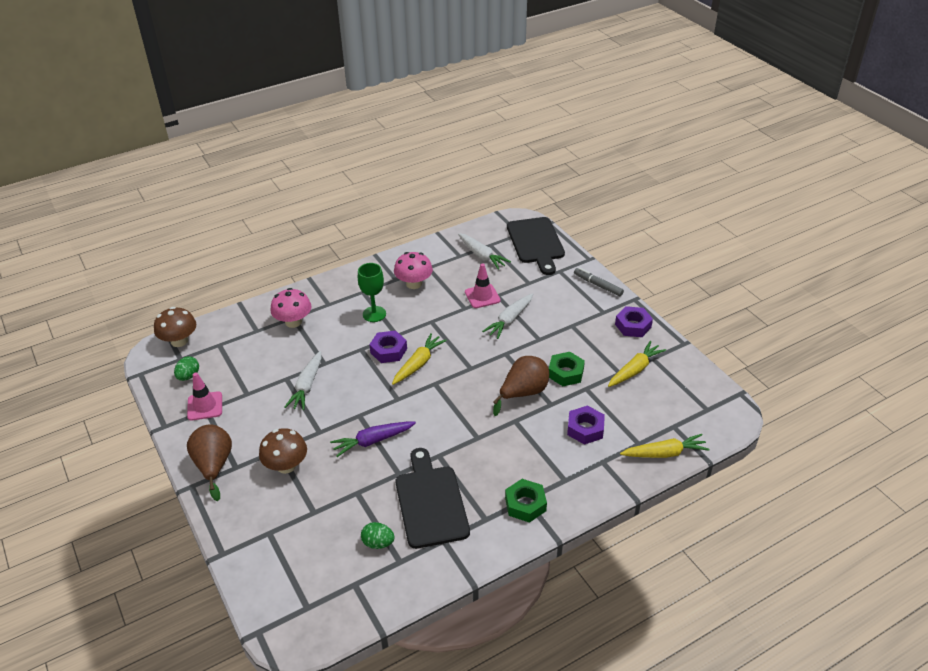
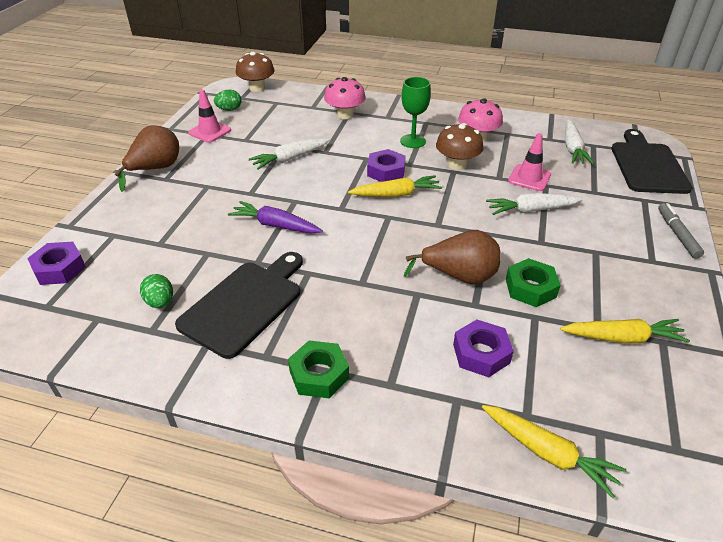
camera: 45 degrees right, 0 degrees up
(286, 465) = (194, 200): brown mushroom -> brown mushroom (457, 164)
(536, 243) = (647, 165): black cutting board -> black cutting board turned 150 degrees clockwise
(633, 326) = (676, 294): purple nut -> purple nut (59, 268)

